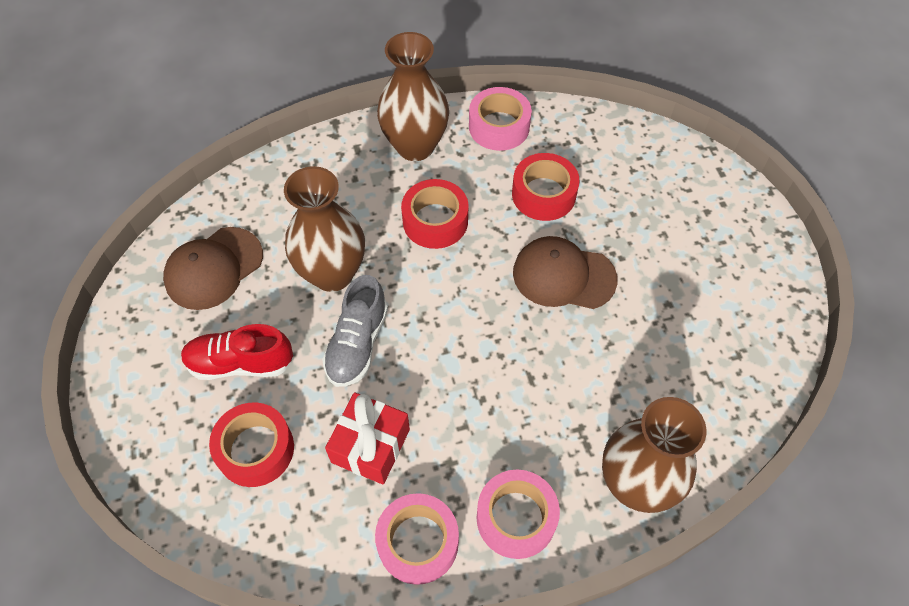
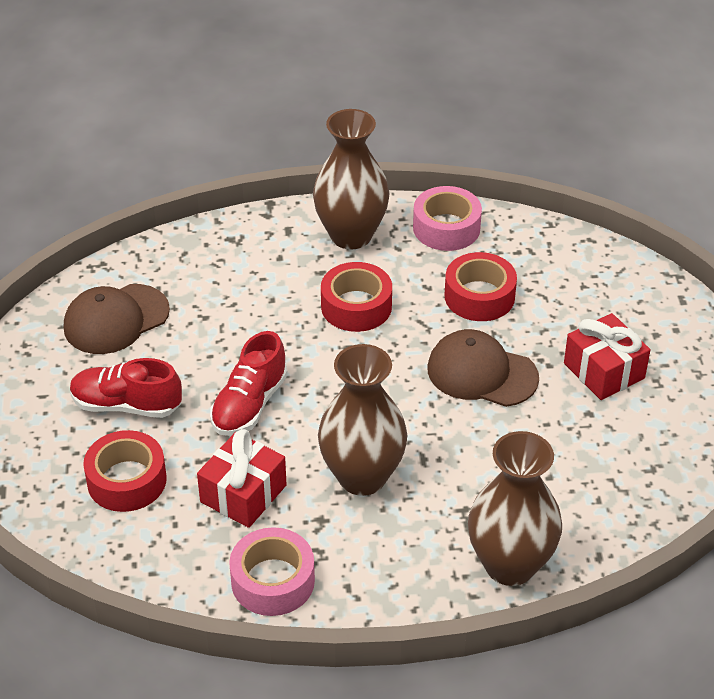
camera: 10 degrees right, 15 degrees down
(332, 273) = (237, 340): brown vase -> brown vase (362, 477)
(357, 344) = (249, 404): grey shoe -> red shoe
(516, 518) = (377, 575): pink tape -> none
(671, 257) = (603, 371): none -> red gift

